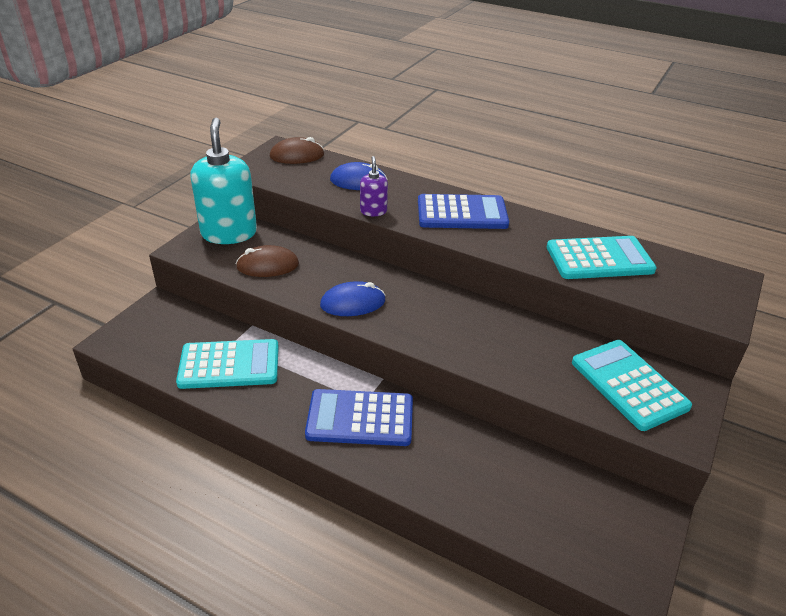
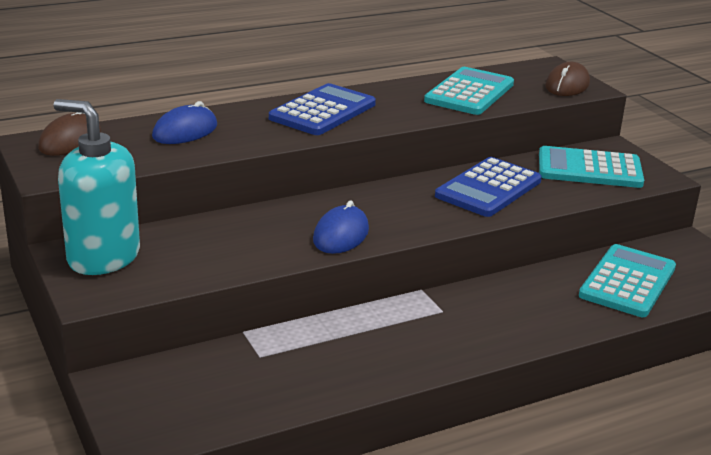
camera: 55 degrees left, 10 degrees down
(229, 365) = (295, 369): turquoise calculator -> turquoise calculator (627, 282)
(267, 265) = (208, 256): brown mouse -> brown mouse (567, 85)
(360, 418) = (463, 322): blue calculator -> blue calculator (488, 188)
(373, 211) = (256, 144): purple soap dispenser -> none

